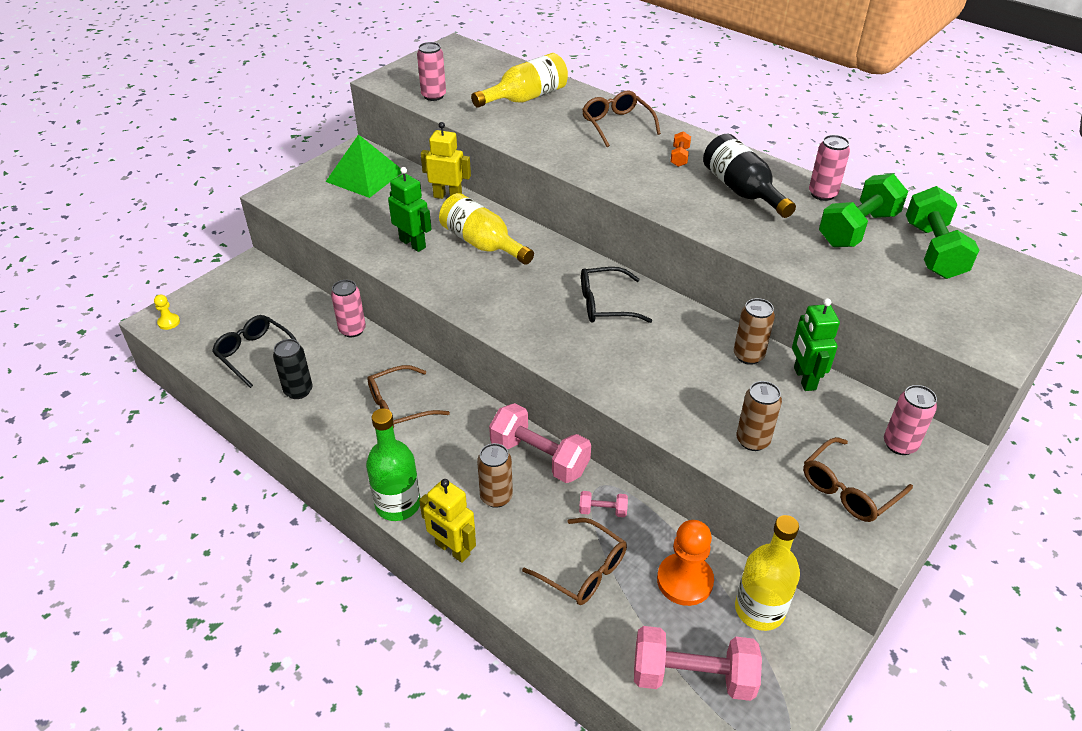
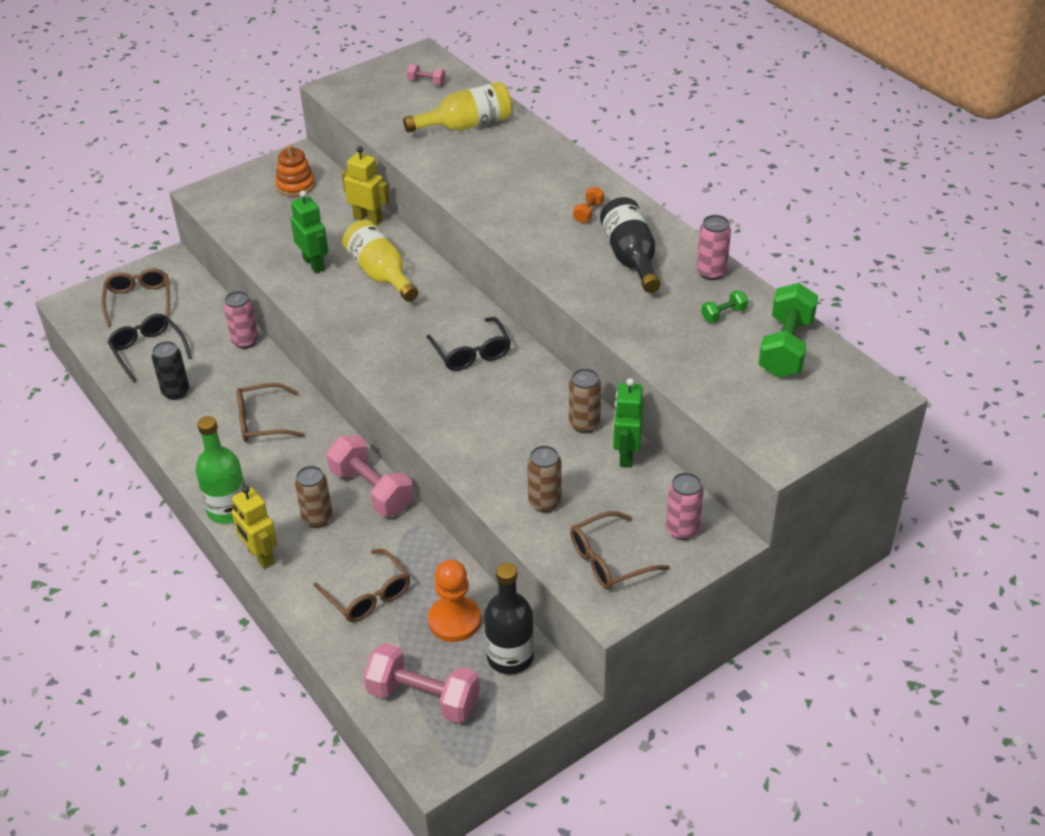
camera: 15 degrees right, 0 degrees up
(169, 322) = (80, 308): yellow pawn -> none
(364, 176) = (295, 185): green pyramid -> orange stacking toy
(433, 96) = (375, 112): pink can -> none
(602, 511) = (408, 548): pink dumbbell -> pink dumbbell (426, 82)
(605, 304) = (471, 353): black glasses -> black glasses turned 120 degrees counterclockwise
(616, 125) = (544, 168): brown glasses -> brown glasses (139, 301)
(759, 609) = (510, 657): yellow bottle -> black bottle
(858, 229) = (723, 314): green dumbbell -> green dumbbell, size x0.46

